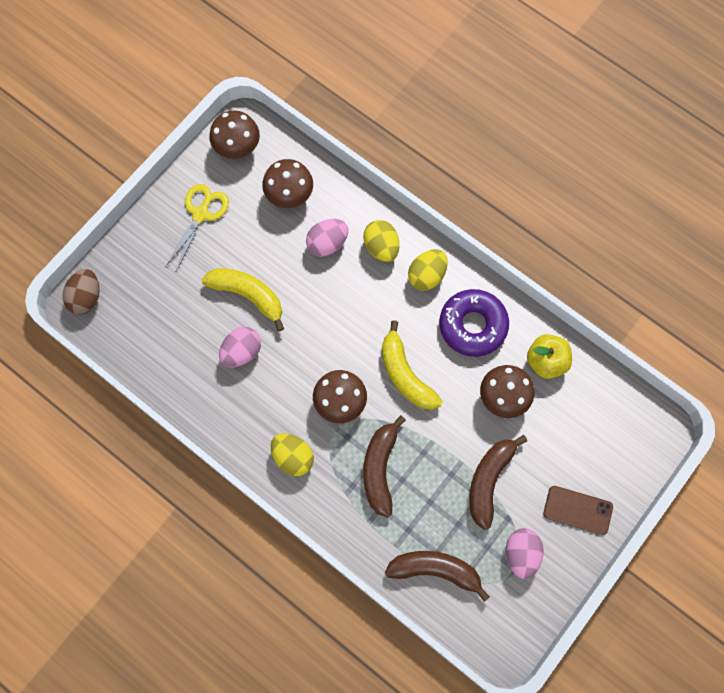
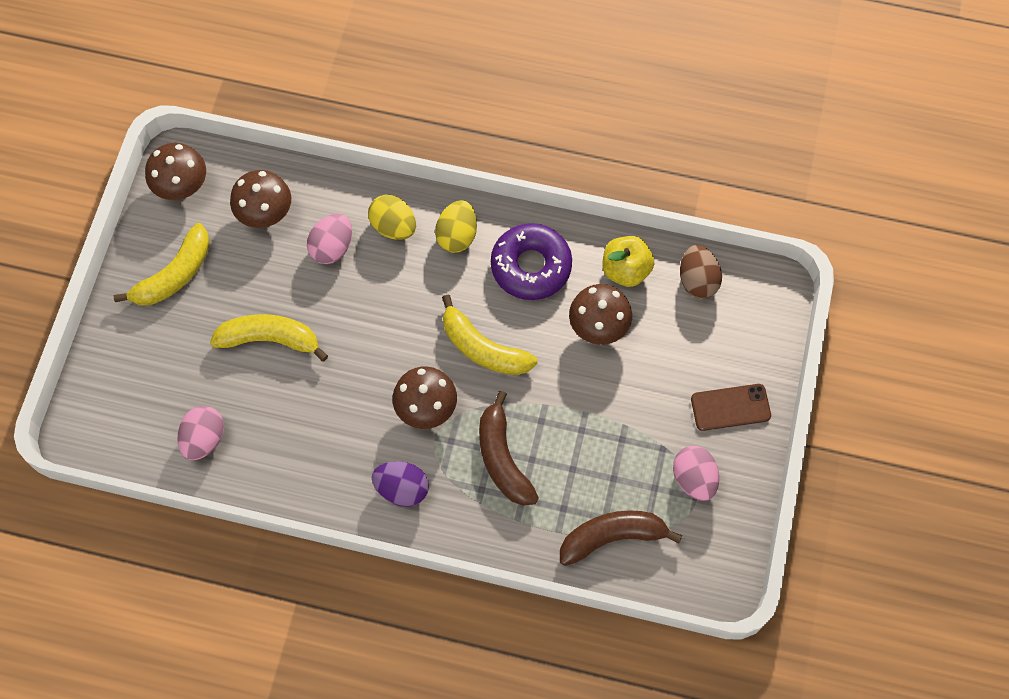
camera: 25 degrees left, 5 degrees down
(86, 297) = (84, 420): brown egg -> brown egg (697, 280)
(201, 214) = (174, 275): yellow scissors -> yellow banana
(242, 352) = (291, 402): pink egg -> pink egg (204, 439)
(293, 457) = (402, 489): yellow egg -> purple egg
(489, 480) = (624, 418): brown banana -> none

